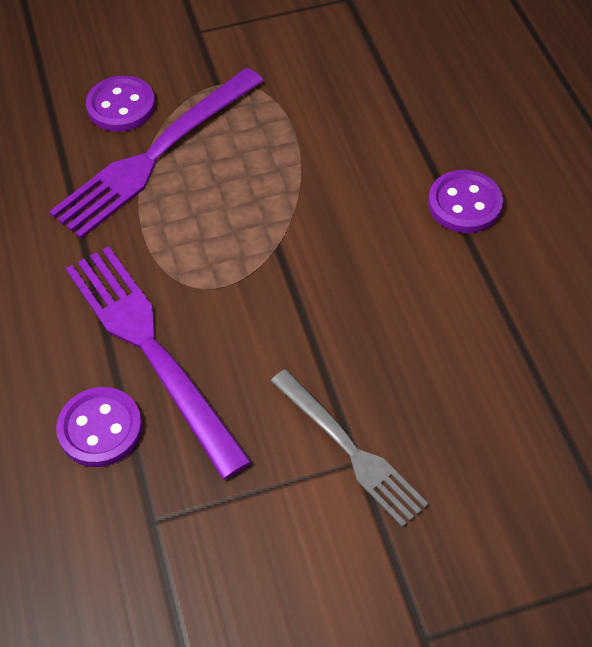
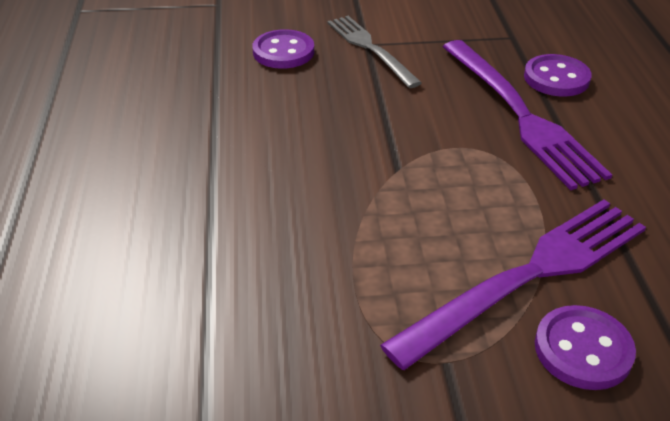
camera: 170 degrees left, 15 degrees down
(464, 204) = (199, 177): purple button -> purple button (283, 52)

